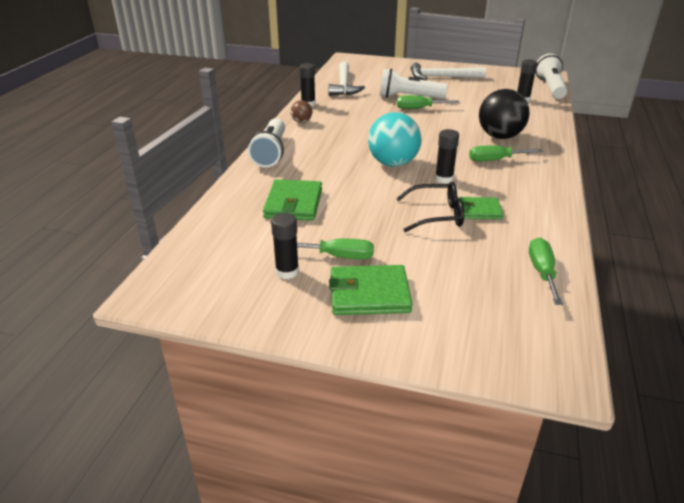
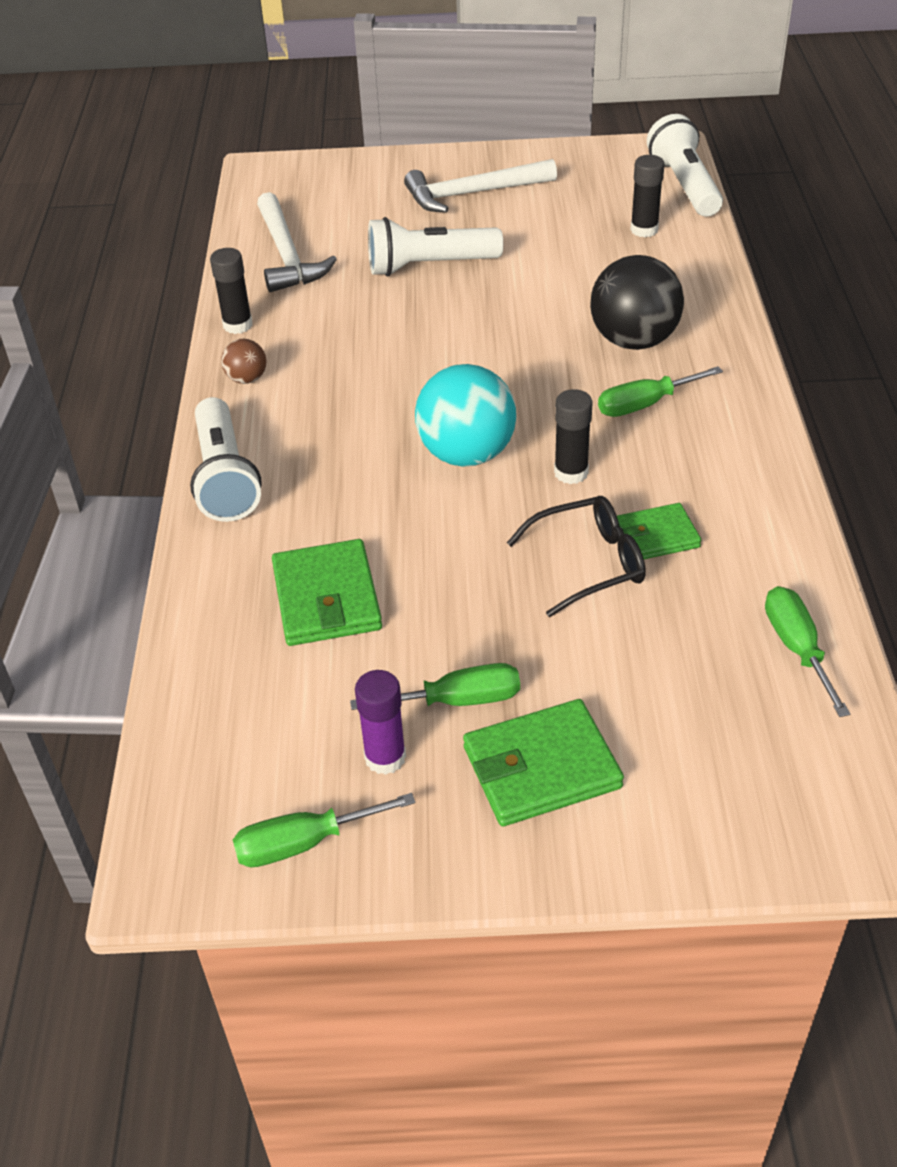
camera: 15 degrees left, 10 degrees up
(287, 272) = (385, 757): black glue stick -> purple glue stick
(419, 108) = (460, 294): green screwdriver -> green screwdriver (304, 843)

